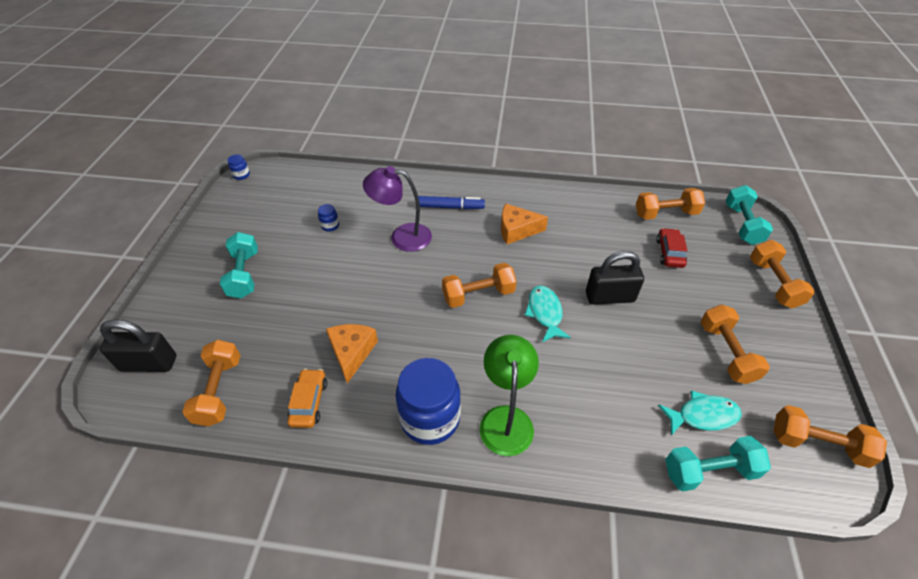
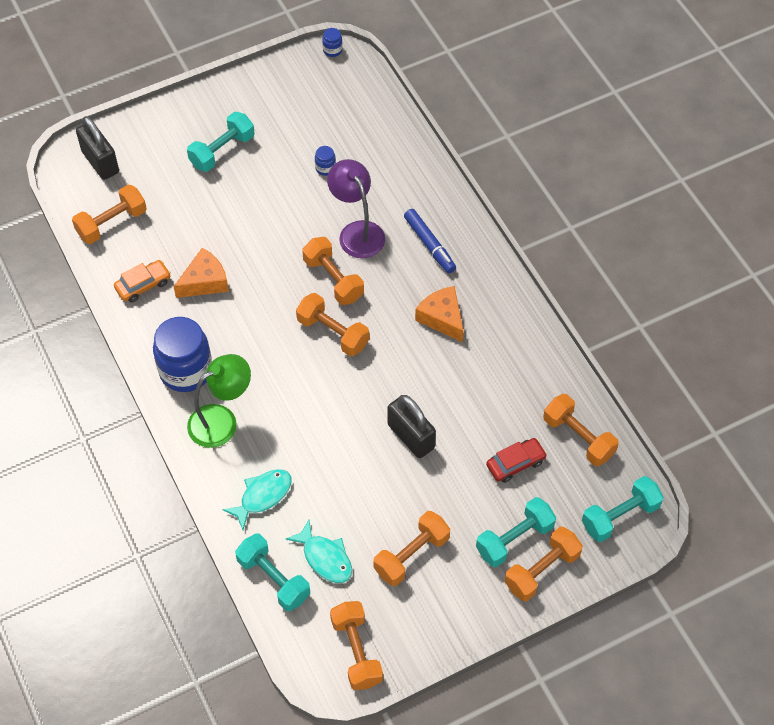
camera: 55 degrees right, 10 degrees up
(430, 270) = (333, 279): none -> orange dumbbell
(545, 313) = (351, 394): turquoise fish -> turquoise fish (262, 496)
(738, 284) = (514, 539): none -> turquoise dumbbell

